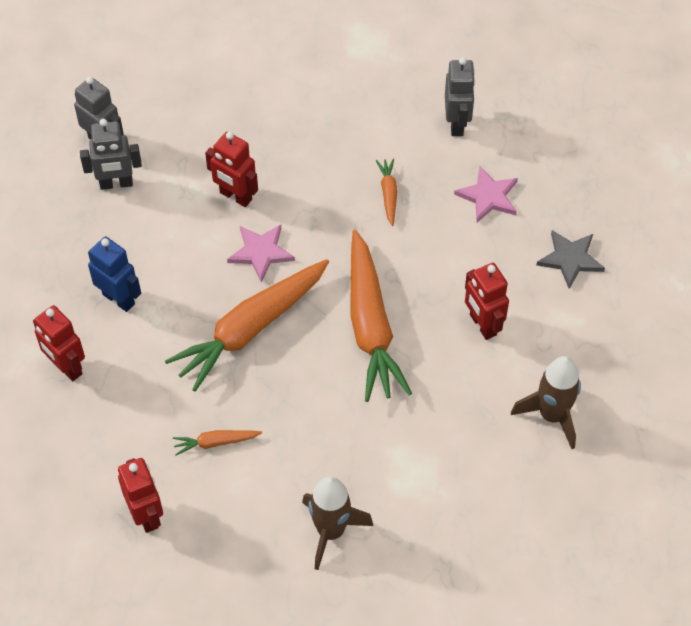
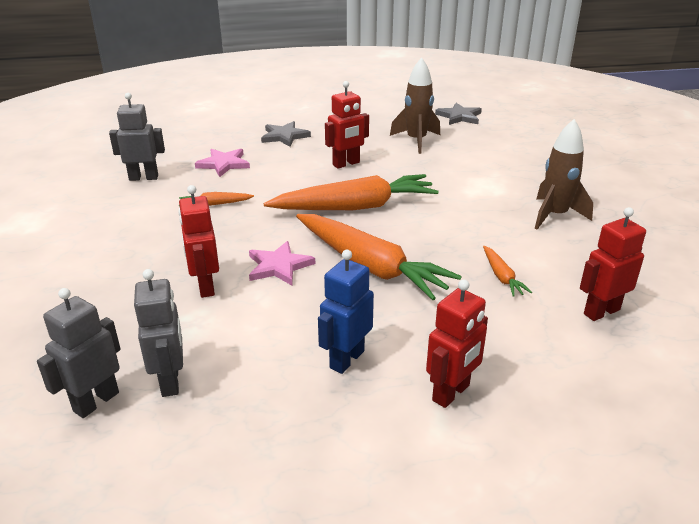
camera: 95 degrees left, 25 degrees down
(235, 196) = (205, 287): red robot -> red robot turned 135 degrees clockwise
(642, 489) = (459, 116): none -> grey star

